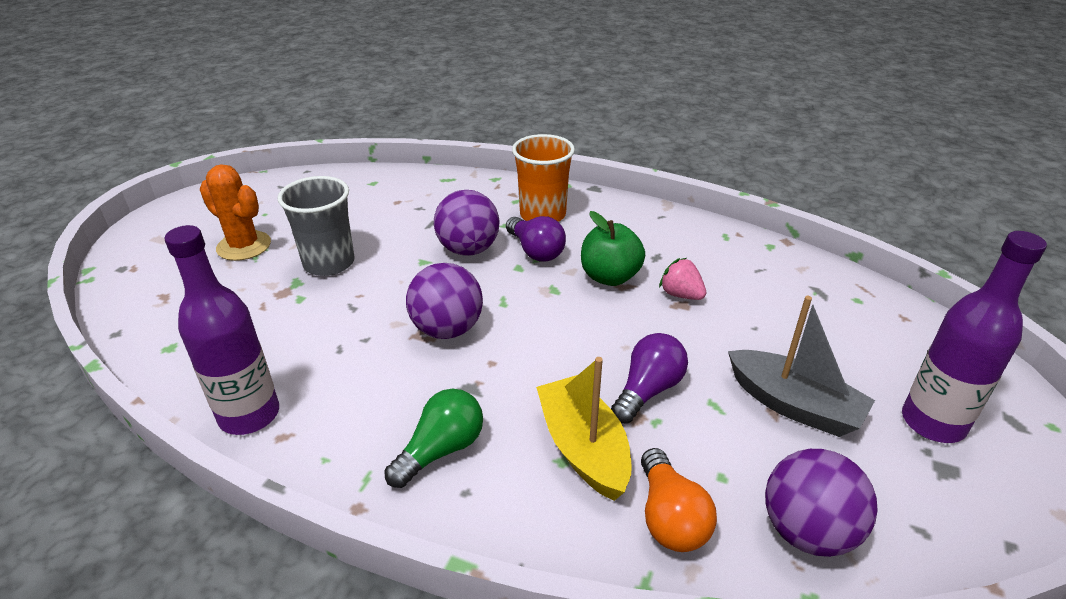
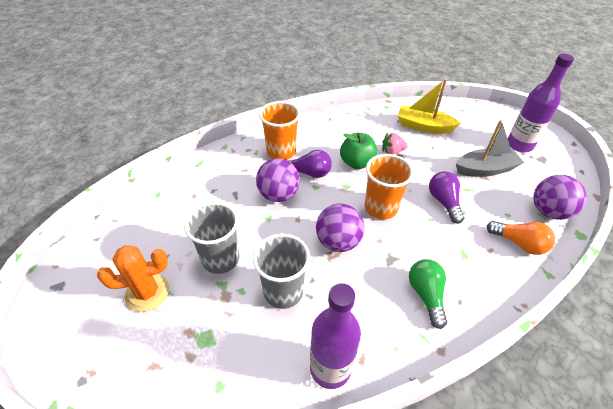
camera: 50 degrees left, 10 degrees up
(326, 327) = (283, 291): none -> grey cup
(553, 336) = (380, 208): none -> orange cup
(583, 448) = (462, 244): yellow boat -> yellow boat (423, 126)

